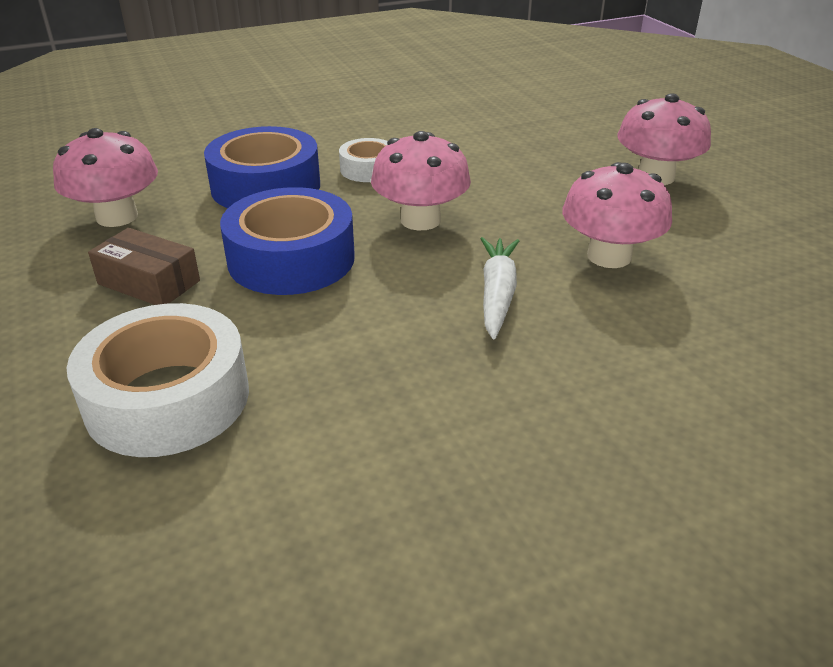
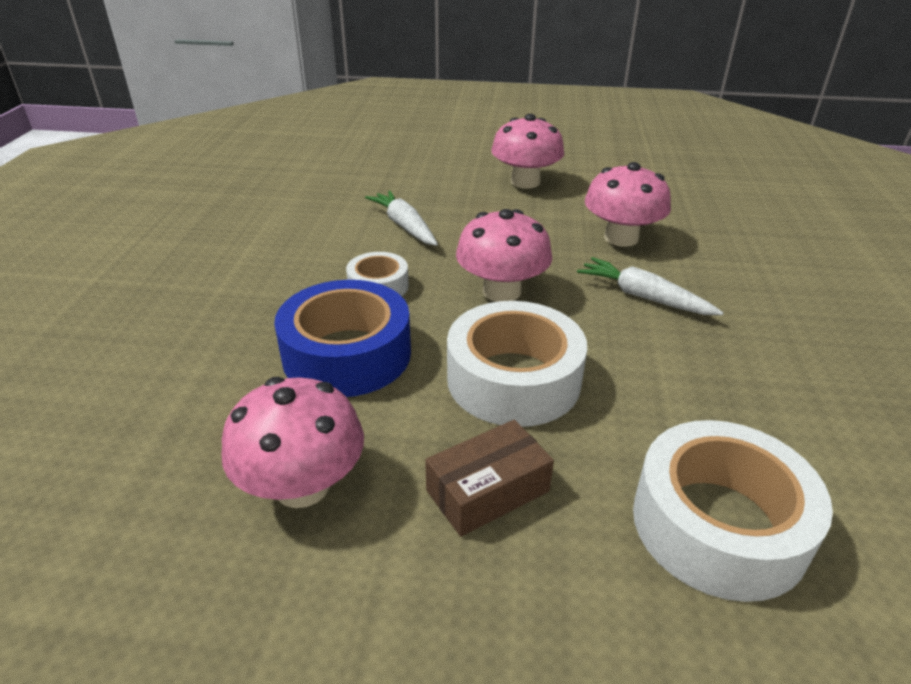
camera: 60 degrees left, 0 degrees up
(291, 259) = (513, 379): blue tape -> white tape
(478, 150) = (404, 226): none -> white carrot

